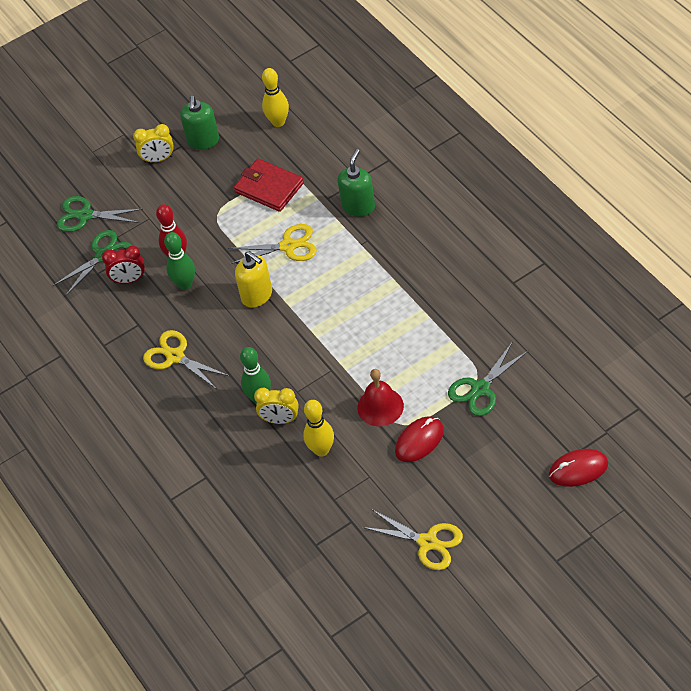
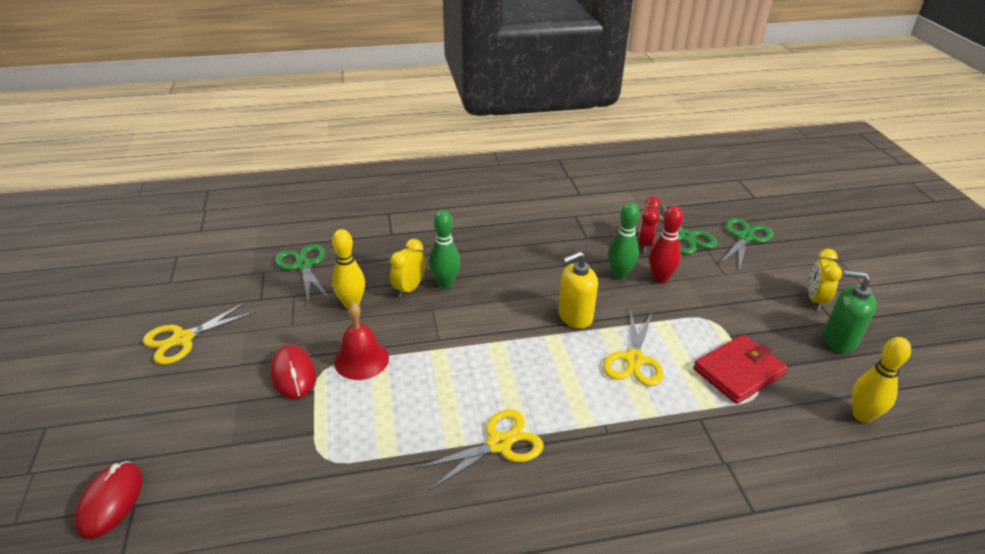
camera: 105 degrees right, 15 degrees down
(175, 357) = (533, 248): yellow scissors -> yellow scissors (499, 444)
(358, 206) = (672, 444): green soap dispenser -> none
(480, 389) = (305, 454): green scissors -> green scissors (303, 266)

